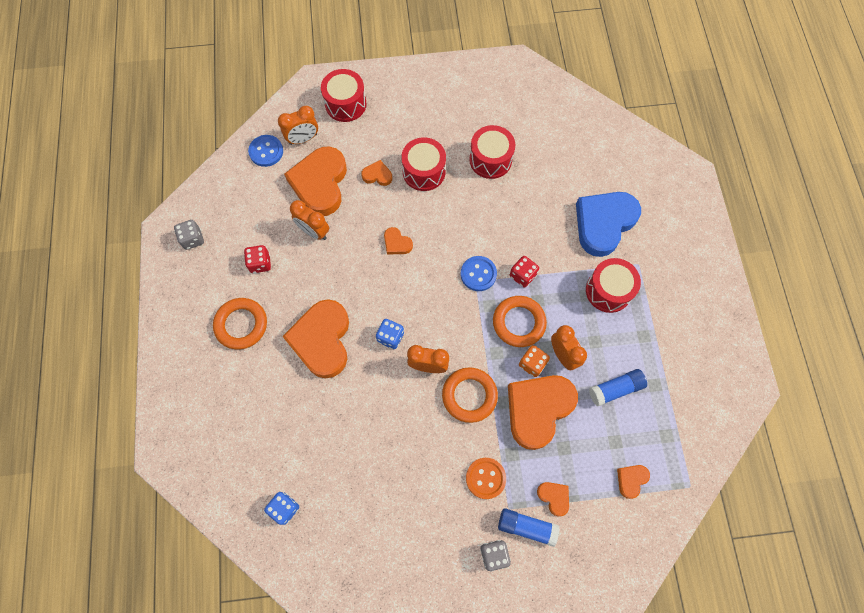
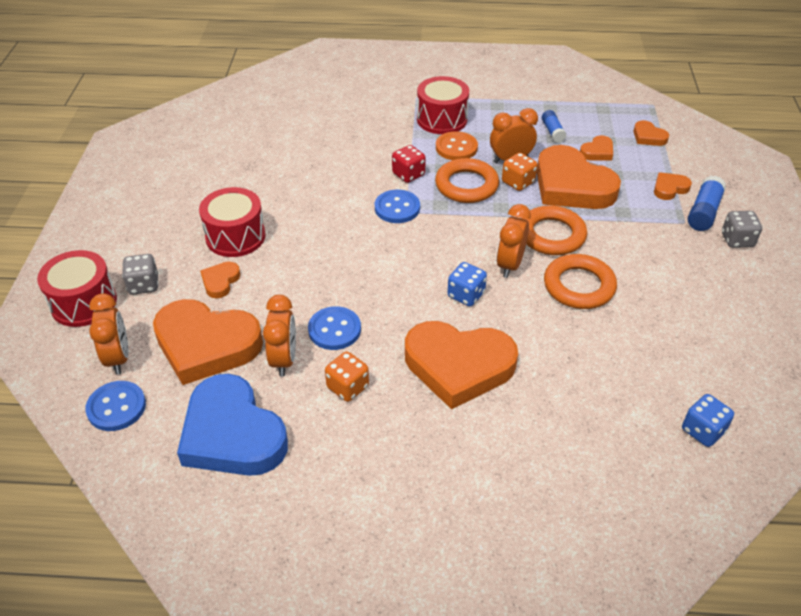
camera: 80 degrees left, 25 degrees down
(193, 239) = (240, 526): grey dice -> grey dice (144, 285)
(241, 325) = (416, 464): orange ring -> orange ring (579, 286)
(260, 263) = (316, 431): red dice -> none
(296, 274) = (347, 387): none -> orange dice
(314, 231) = (284, 359): orange clock -> orange clock turned 45 degrees counterclockwise
(344, 256) = (334, 330): none -> blue button
(397, 243) = (332, 274): orange heart -> orange heart (597, 152)
(485, 478) = (651, 235): orange button -> orange button (456, 148)
(490, 160) = (245, 178): red drum -> none
(603, 223) = (362, 110): blue heart -> blue heart (232, 434)
(615, 389) = (552, 132): blue glue stick -> blue glue stick, size x0.66

